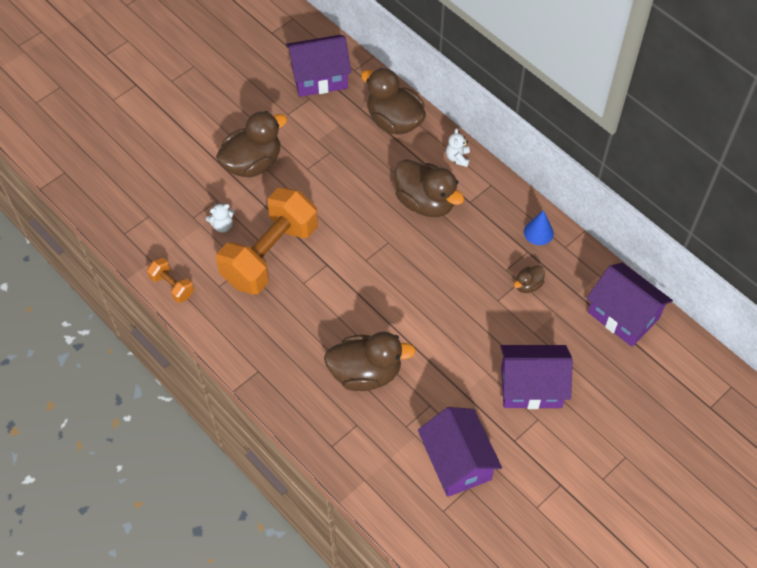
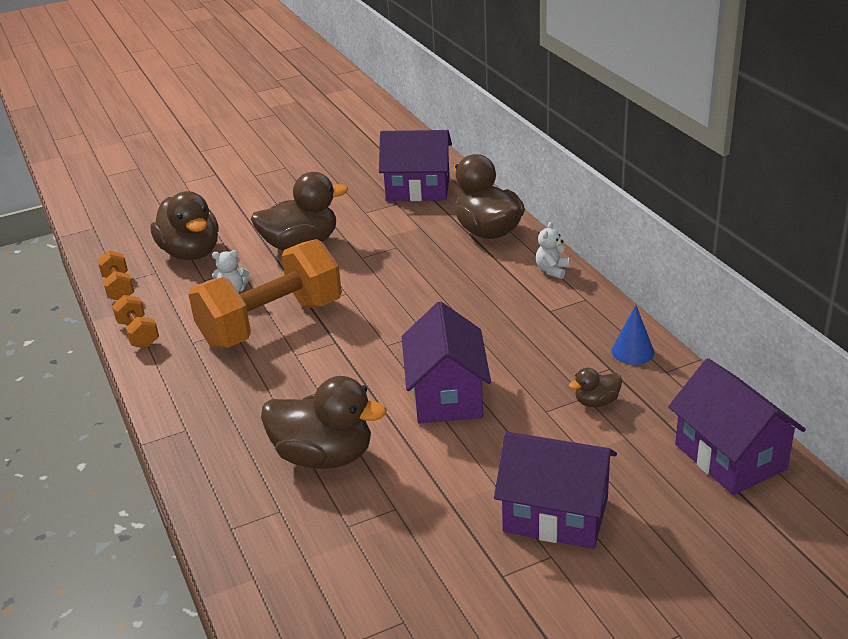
camera: 20 degrees right, 25 degrees down
(128, 239) = (119, 288): none -> orange dumbbell
(425, 202) = (492, 303): brown duck -> brown duck (191, 253)
(457, 462) = (402, 584): purple house -> purple house (447, 395)

